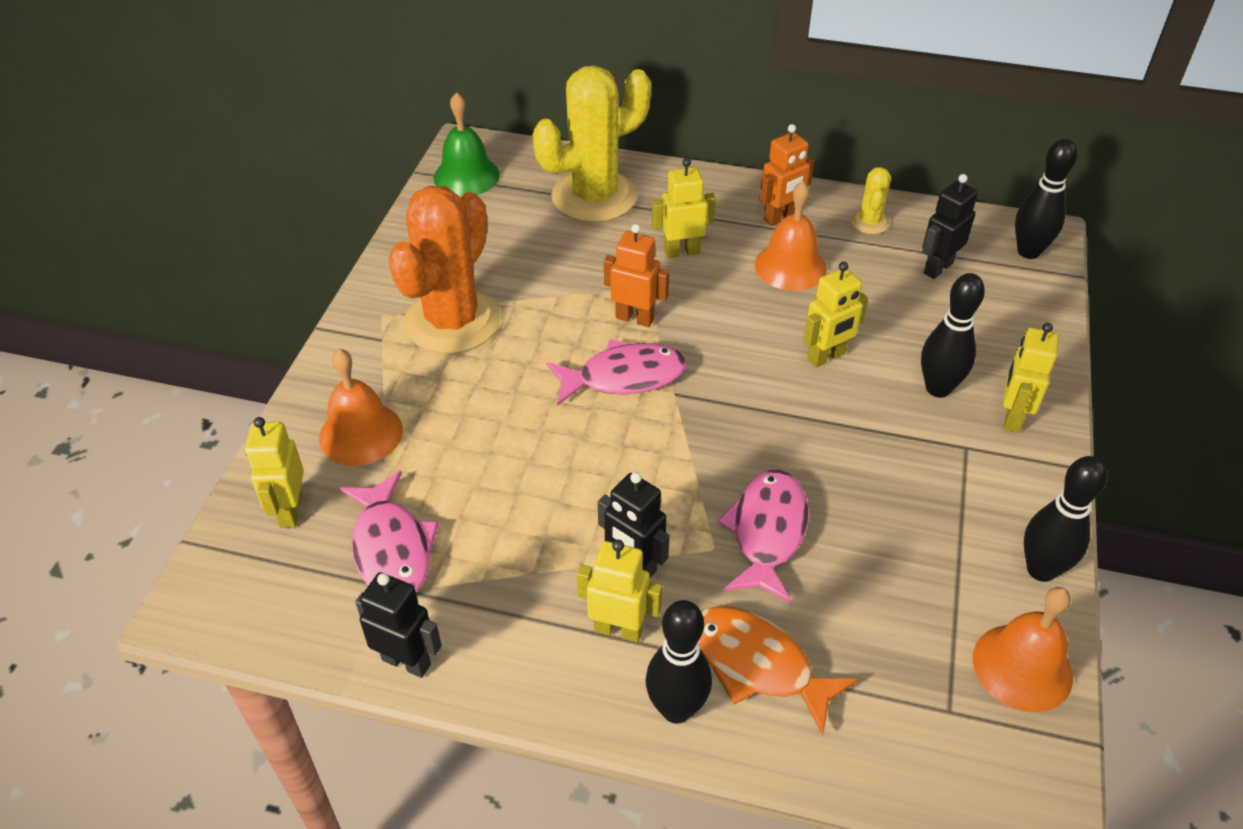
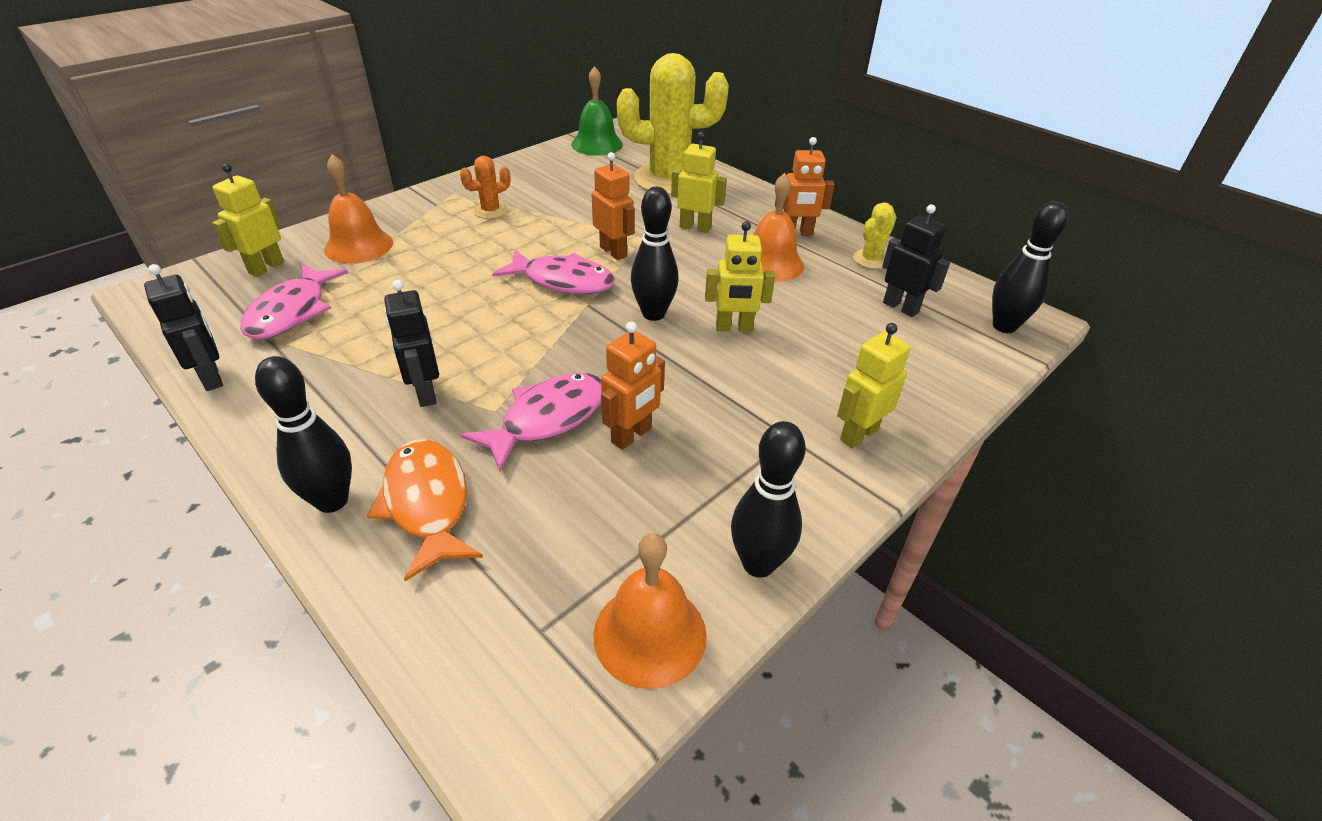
camera: 30 degrees right, 5 degrees down
(452, 321) = (490, 211): orange cactus -> orange cactus, size x0.44
(618, 629) = (362, 427): yellow robot -> none
(850, 511) = (632, 435): none -> orange robot
(937, 268) = (901, 307): black robot -> black robot turned 60 degrees clockwise
(938, 388) = (809, 386): black bowling pin -> black bowling pin (653, 314)

